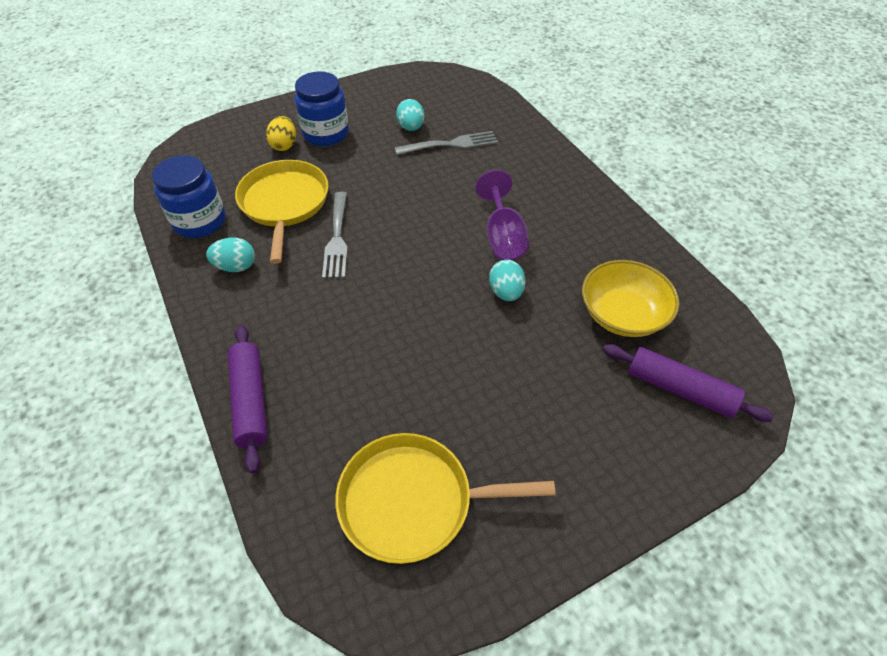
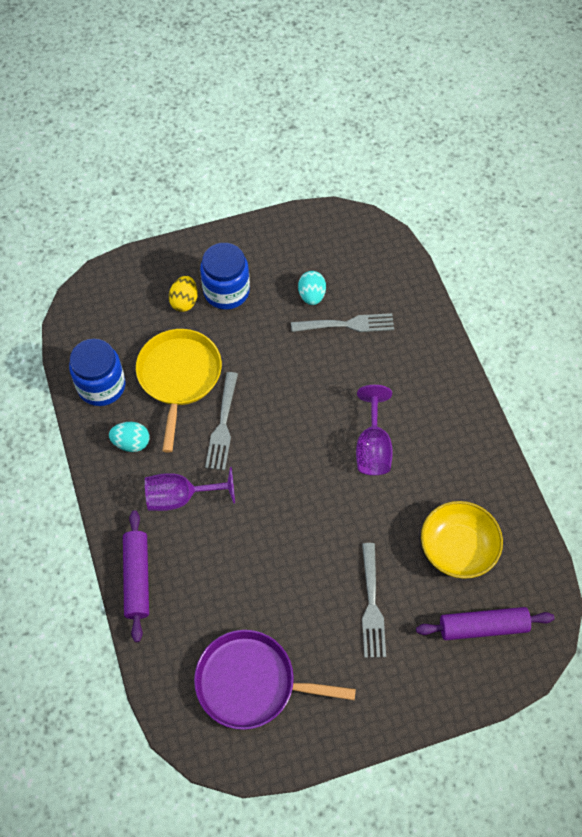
camera: 10 degrees right, 10 degrees up
(297, 310) = (180, 497): none -> purple goblet
(413, 501) = (251, 682): yellow pan -> purple pan
(506, 292) = (362, 508): turquoise egg -> none
(543, 386) = (371, 605): none -> grey fork
(679, 389) = (483, 626): purple rolling pin -> purple rolling pin turned 45 degrees counterclockwise

